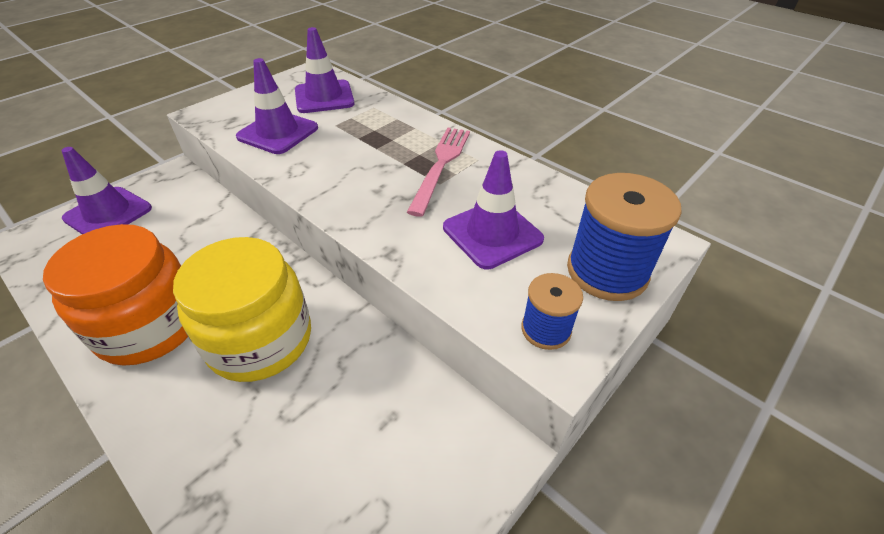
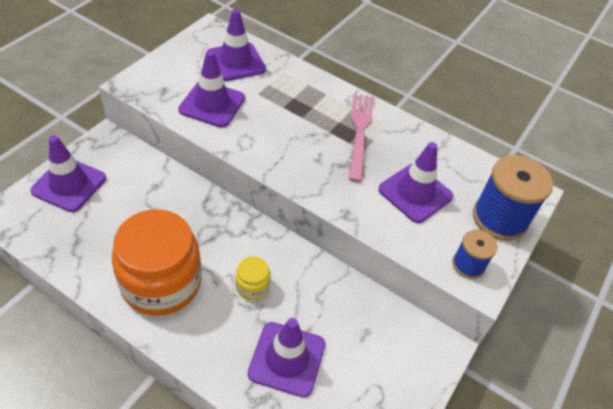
camera: 15 degrees left, 5 degrees up
(260, 340) = (252, 286): yellow jar -> yellow jar, size x0.43
(264, 443) = (287, 359): none -> purple traffic cone

